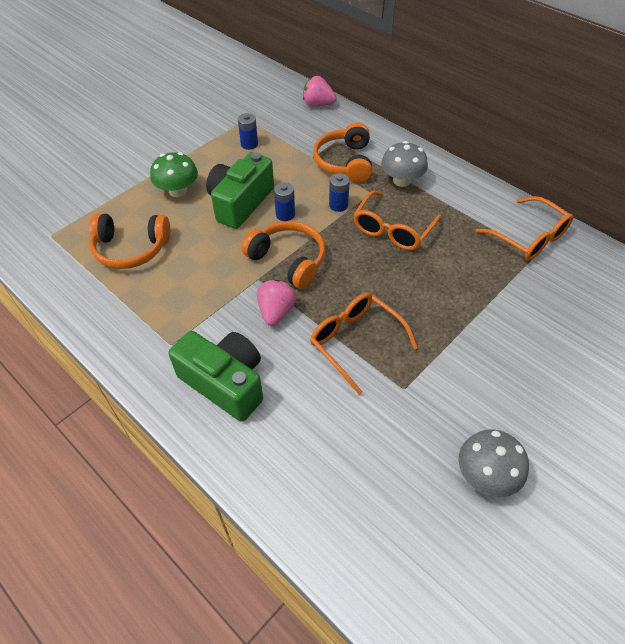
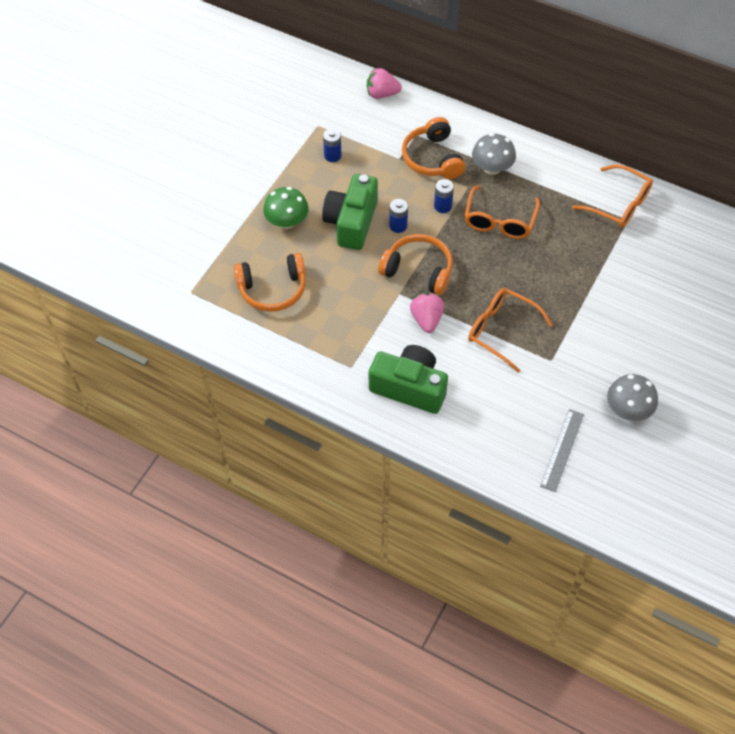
camera: 15 degrees left, 5 degrees up
(383, 509) = (562, 450): none -> grey ruler

